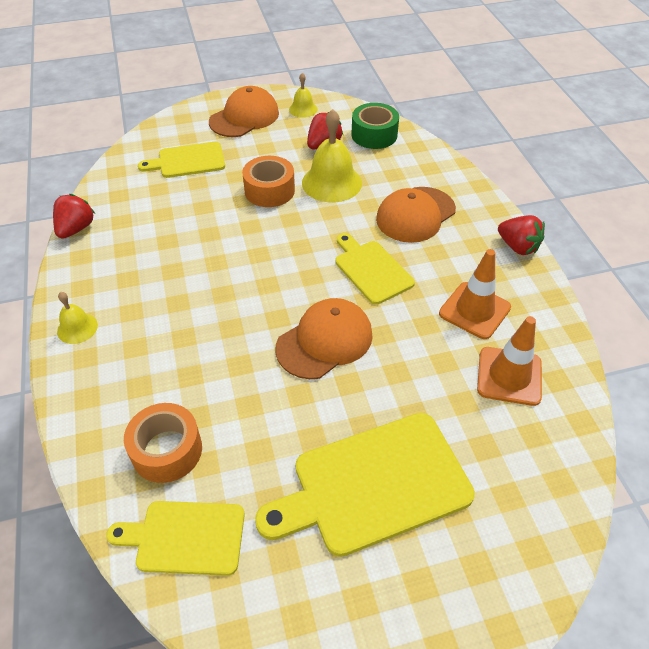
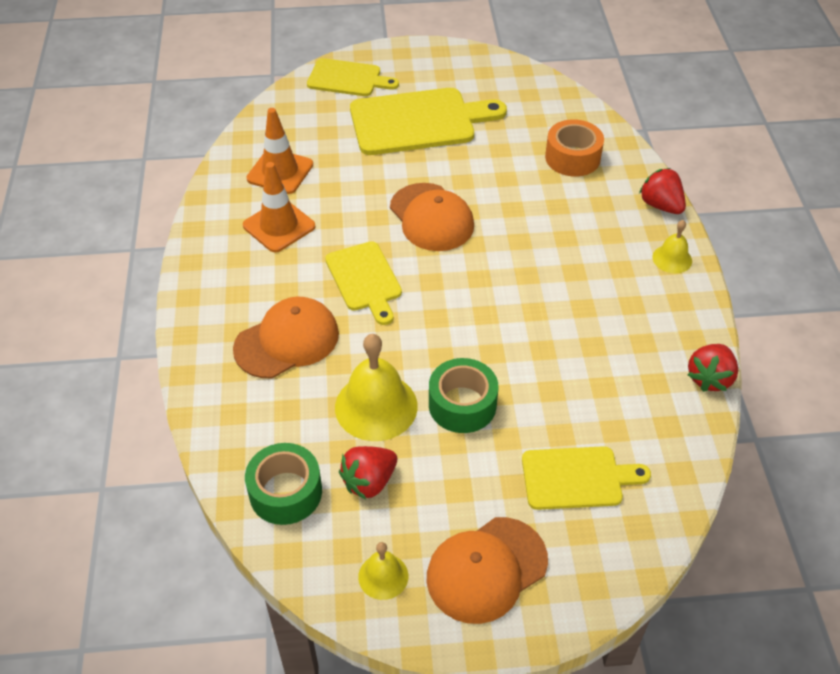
camera: 170 degrees left, 0 degrees up
(185, 537) = (555, 111): yellow cutting board -> yellow cutting board (348, 79)
(269, 190) = (462, 404): orange tape -> green tape
(325, 341) = (431, 217): orange cap -> orange cap turned 90 degrees counterclockwise
(517, 247) = (193, 284): red strawberry -> red strawberry (660, 205)

